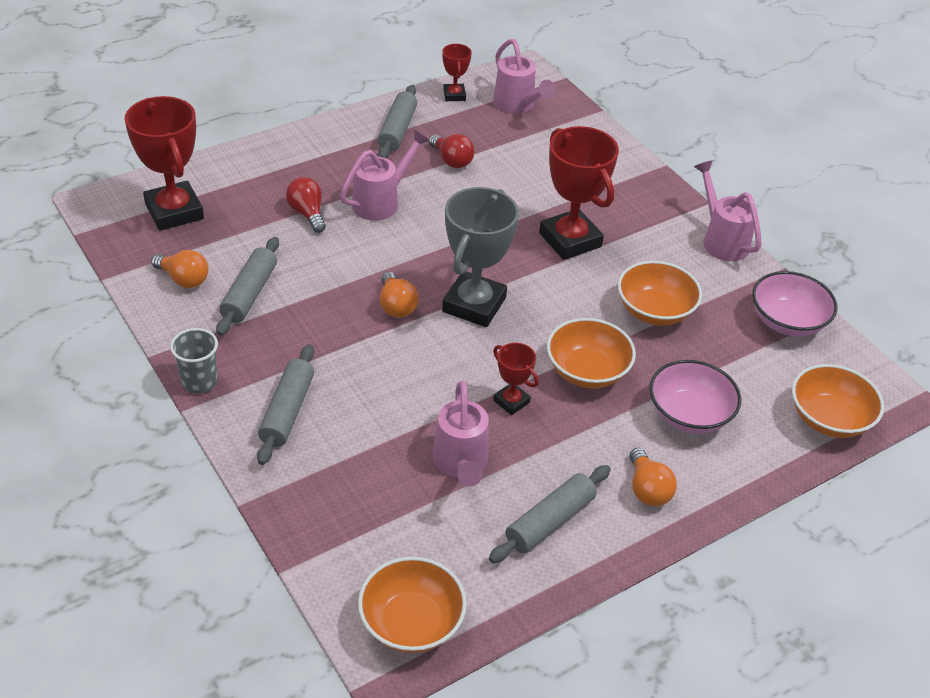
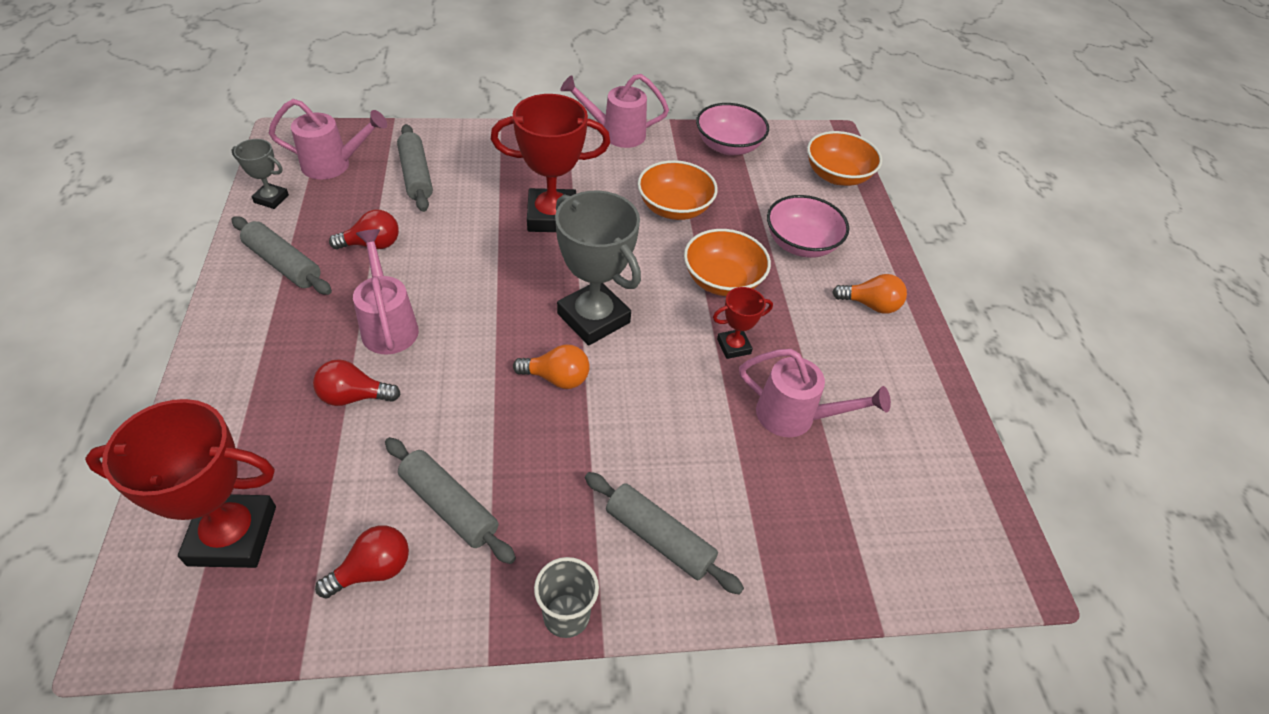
camera: 65 degrees left, 5 degrees up
(184, 279) = (373, 570): orange light bulb -> red light bulb
(411, 623) = (974, 536): orange bowl -> none
(454, 95) = (271, 199): red trophy -> grey trophy
(550, 521) = (885, 382): grey rolling pin -> grey rolling pin (416, 175)

